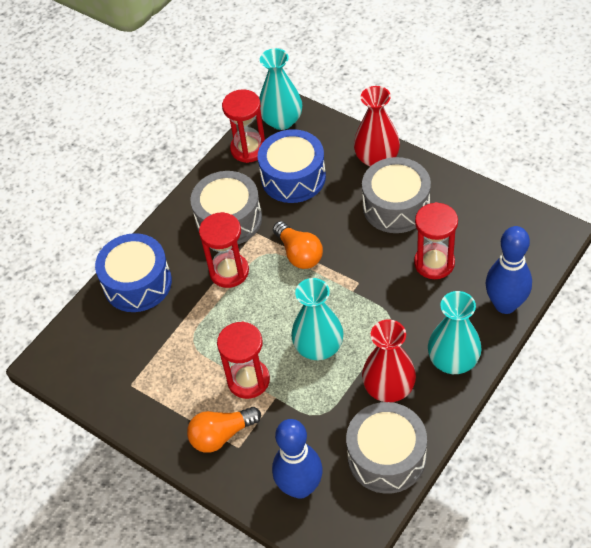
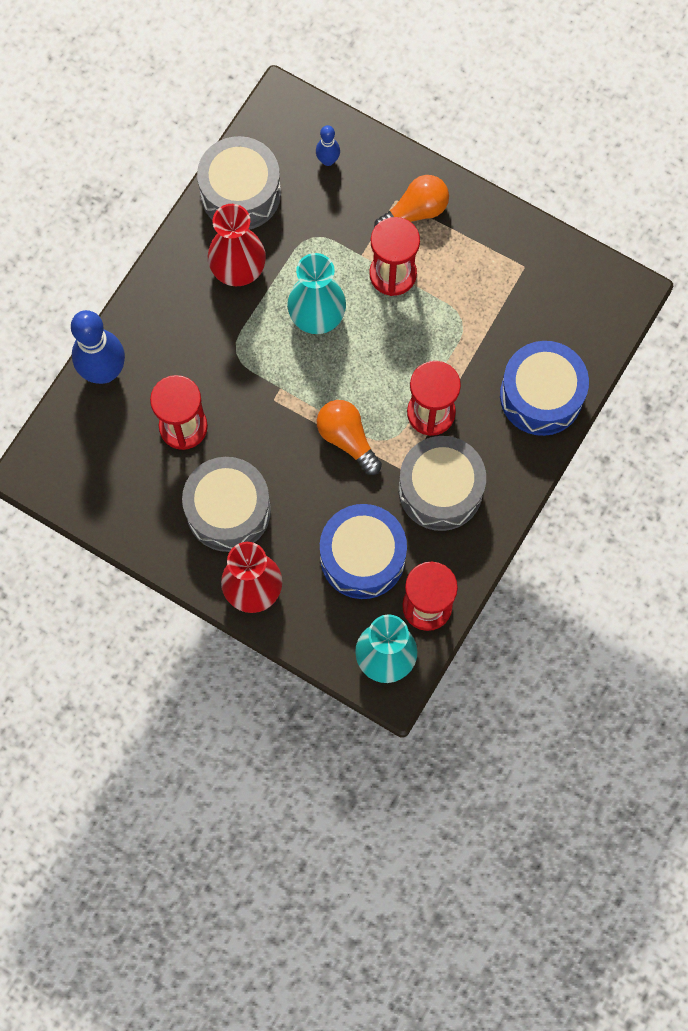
camera: 170 degrees right, 20 degrees up
(300, 487) = (328, 160): blue bowling pin -> blue bowling pin, size x0.49
(453, 360) = (167, 301): turquoise vase -> none

